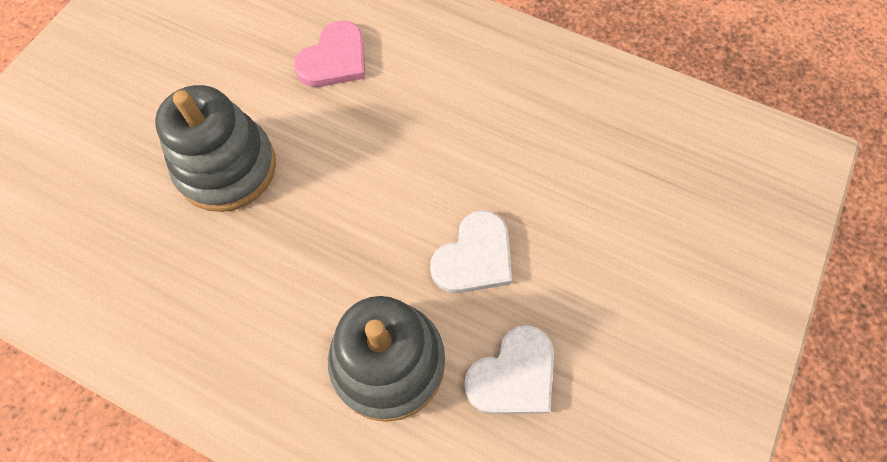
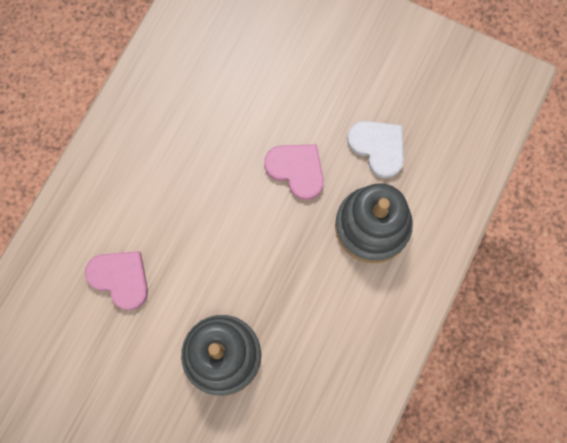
camera: 90 degrees left, 10 degrees up
(474, 257) = (296, 170): white heart -> pink heart

